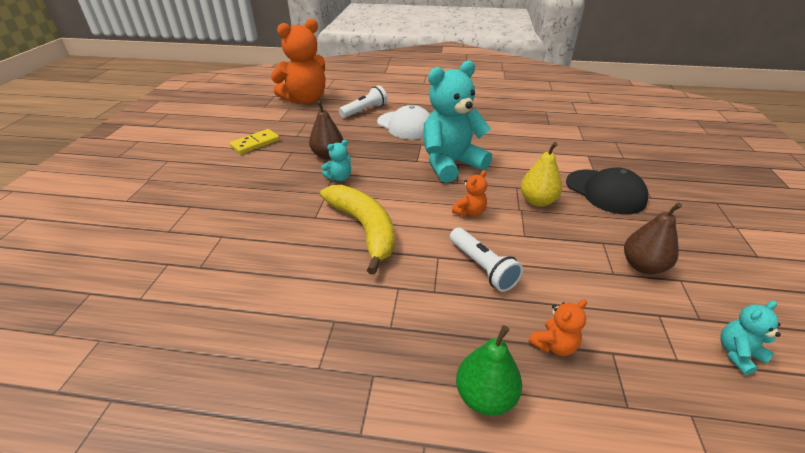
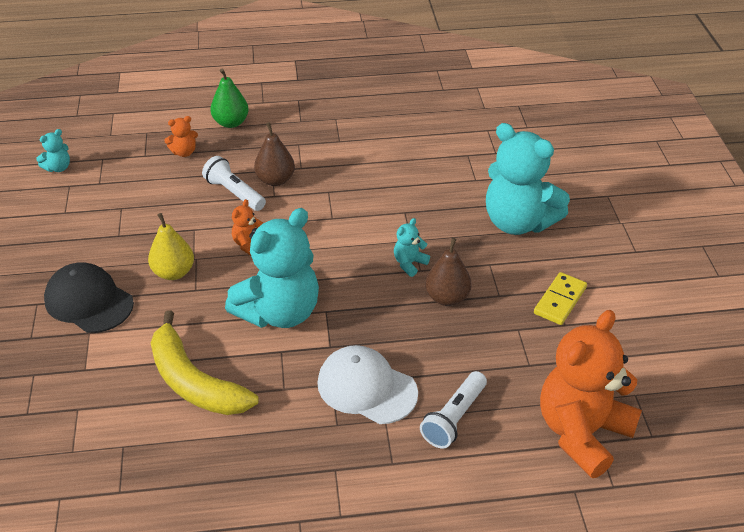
camera: 165 degrees right, 5 degrees up
(226, 192) = (518, 222): none -> turquoise teddy bear
(364, 228) = (349, 208): yellow banana -> yellow banana (194, 382)
(554, 345) = (184, 152): orange teddy bear -> orange teddy bear turned 150 degrees counterclockwise
(643, 266) = (92, 218): brown pear -> brown pear (275, 180)

